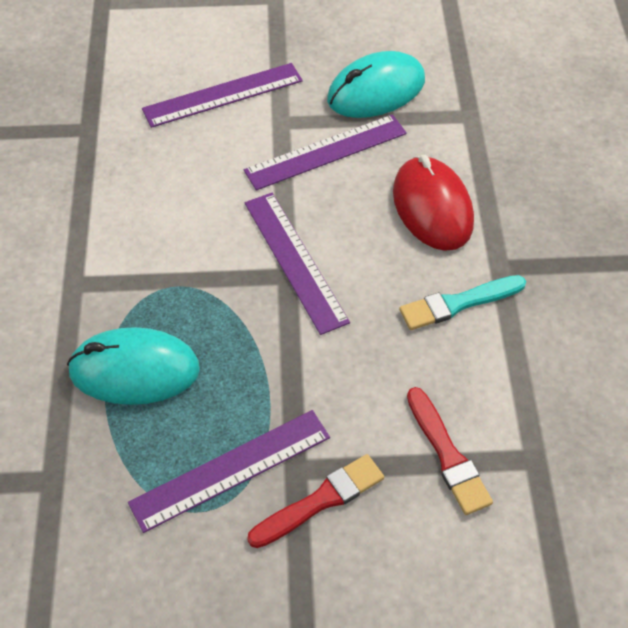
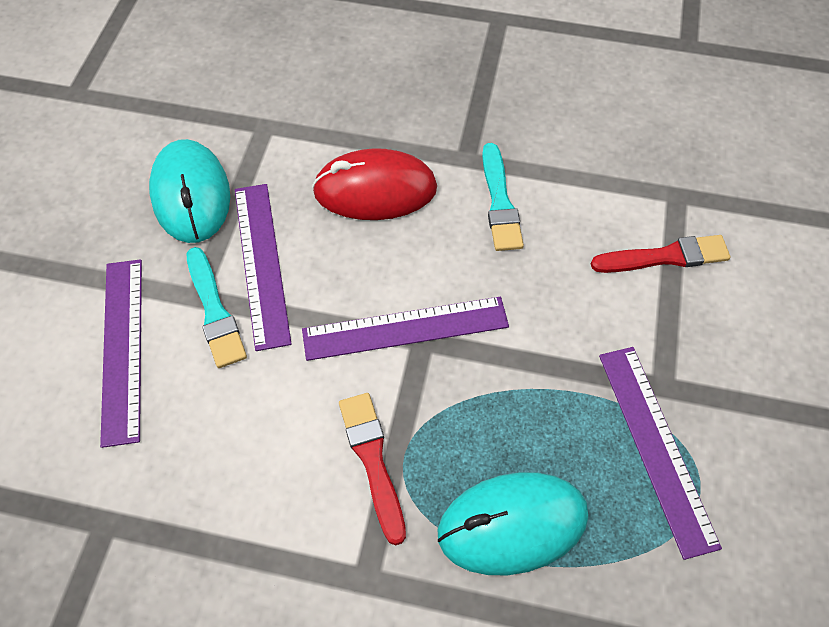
camera: 75 degrees left, 5 degrees up
(134, 370) = (512, 524): turquoise mouse -> turquoise mouse turned 60 degrees clockwise
(271, 137) = (215, 311): none -> turquoise brush
(320, 500) = (700, 372): red brush -> red brush (372, 460)

